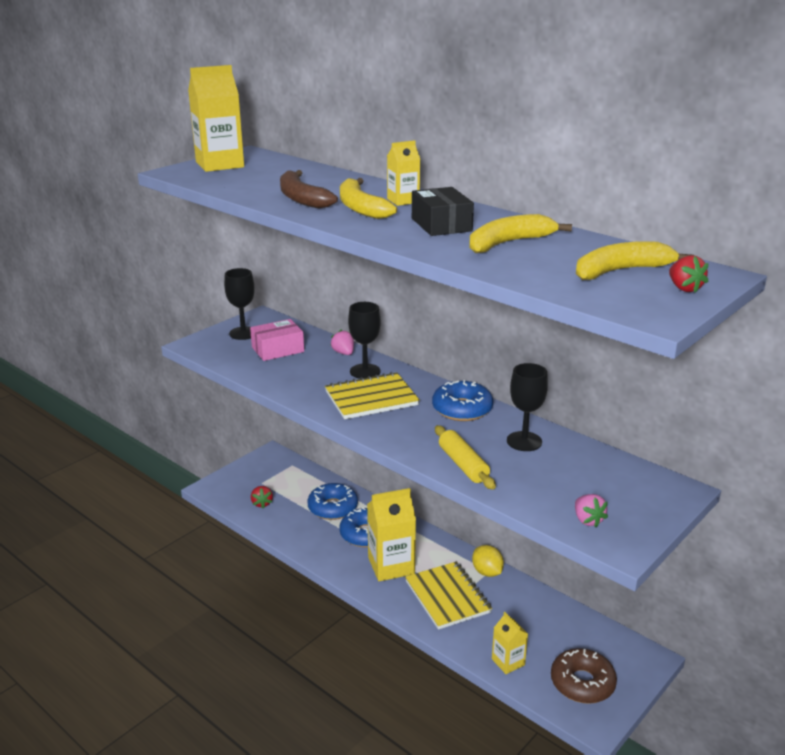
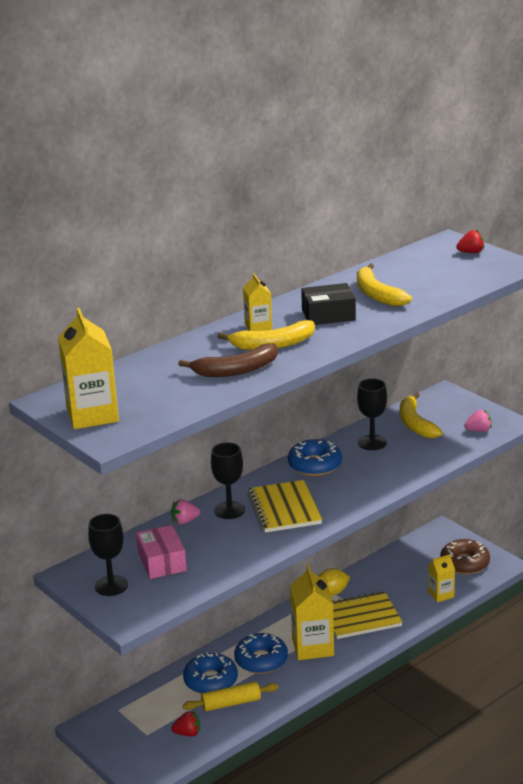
camera: 80 degrees left, 0 degrees up
(463, 465) = (402, 472): yellow rolling pin -> yellow rolling pin (231, 703)
(621, 271) = (438, 265): yellow banana -> yellow banana (415, 424)

